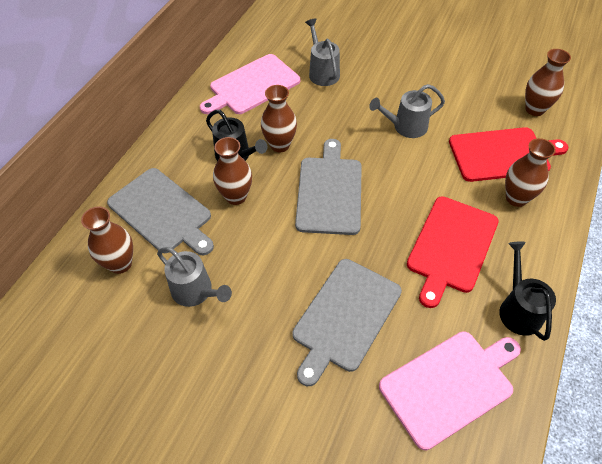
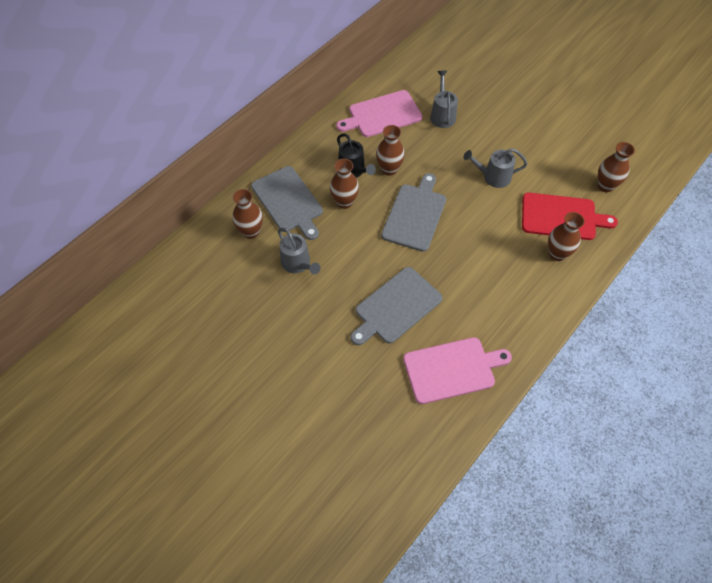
camera: 15 degrees right, 5 degrees up
(451, 247) = (491, 277): red cutting board -> none
(518, 309) = (522, 333): black watering can -> none

